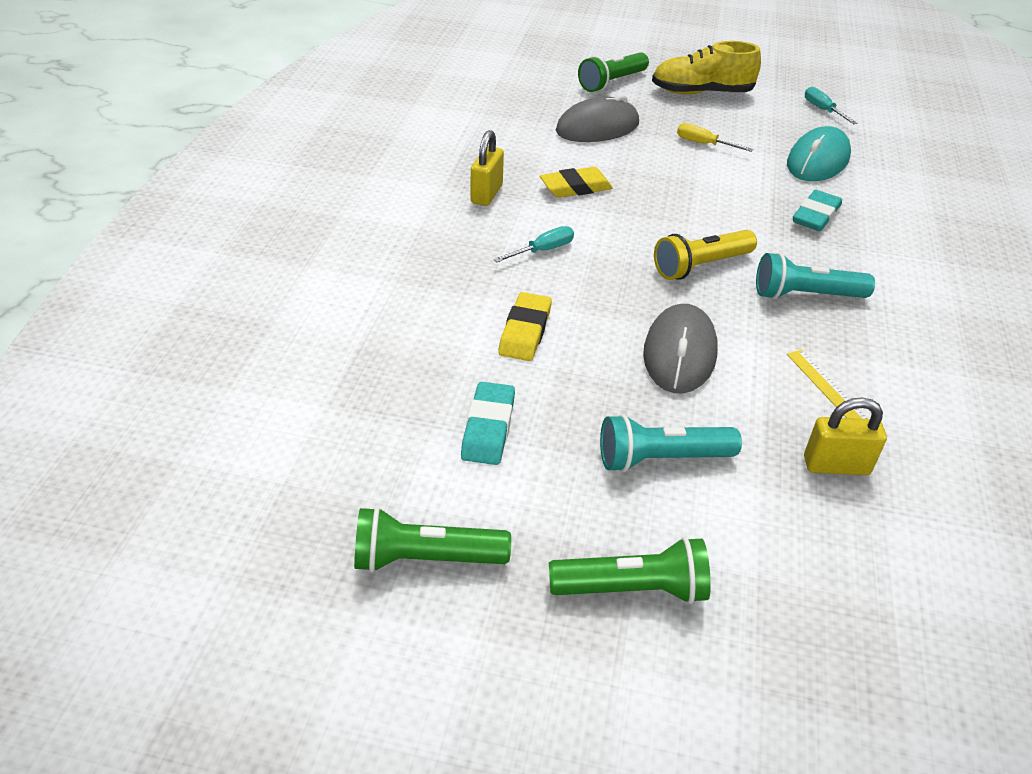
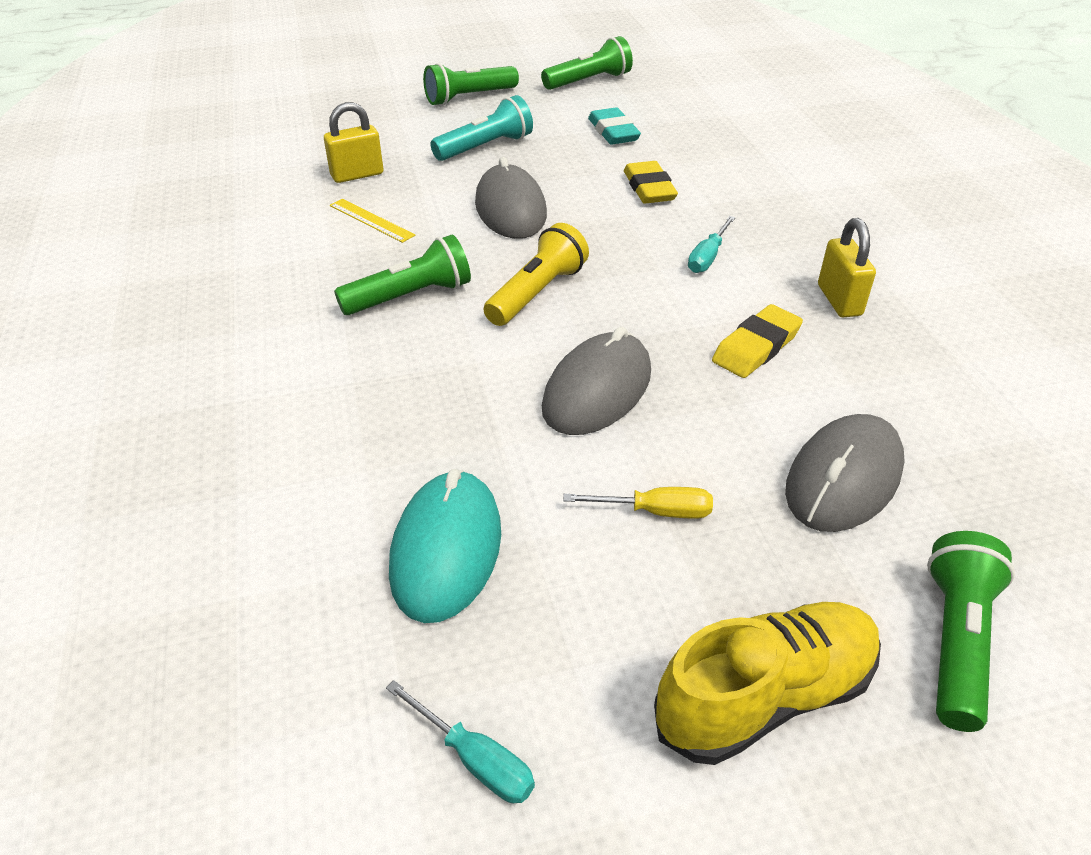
camera: 155 degrees right, 0 degrees up
(698, 197) = (597, 390): none -> grey mouse
(805, 295) = (410, 297): turquoise flashlight -> green flashlight
(815, 215) = (423, 417): turquoise eraser -> none

